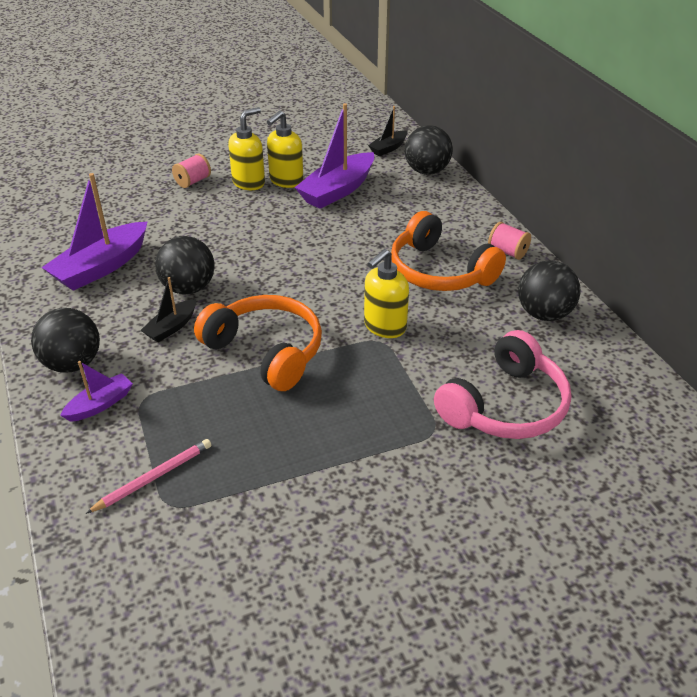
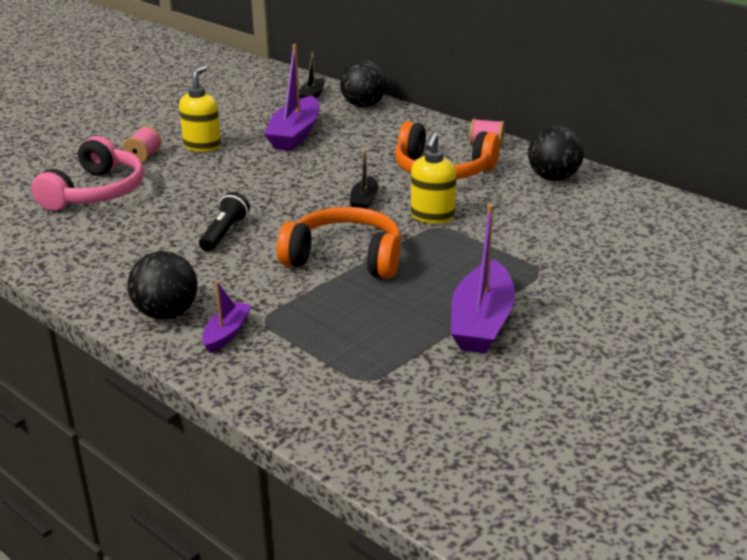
camera: 25 degrees left, 10 degrees down
(101, 267) = (117, 239): purple boat -> purple boat (481, 322)
(153, 477) = (332, 366): pink pencil -> none
(171, 327) = (238, 264): black boat -> black boat (364, 201)
(188, 288) = (224, 233): black ball -> black flashlight
(286, 181) = (238, 138): yellow soap dispenser -> none
(505, 406) = (578, 241): pink headphones -> pink headphones (96, 192)

